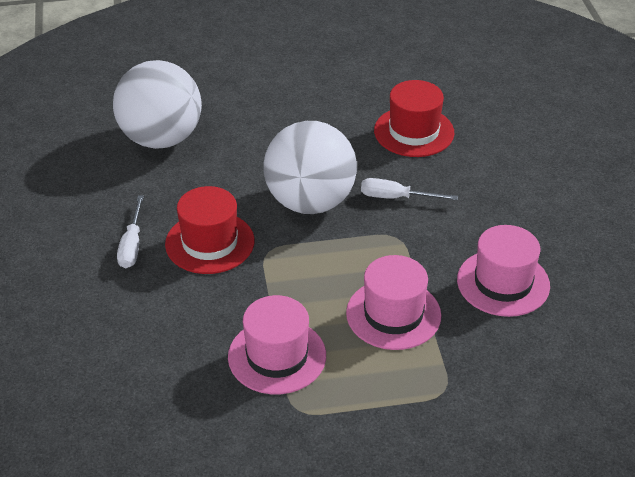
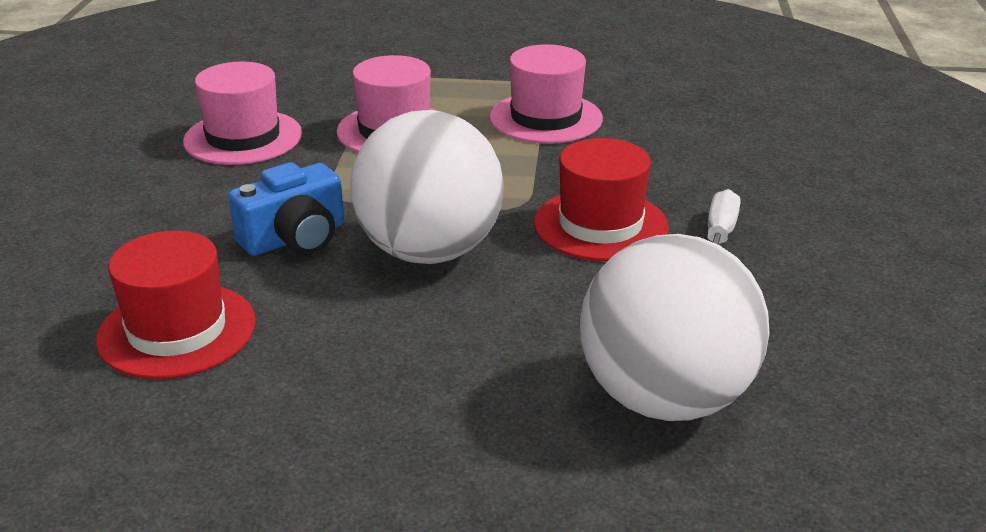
camera: 165 degrees left, 10 degrees down
(396, 197) = (295, 238): white screwdriver -> blue camera

